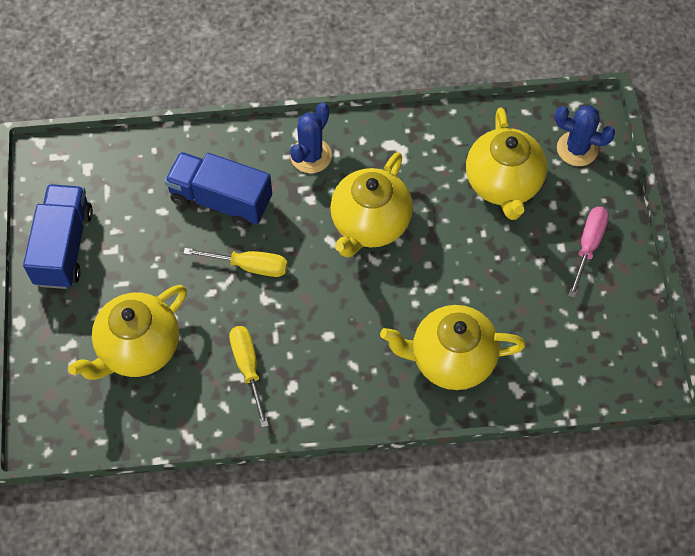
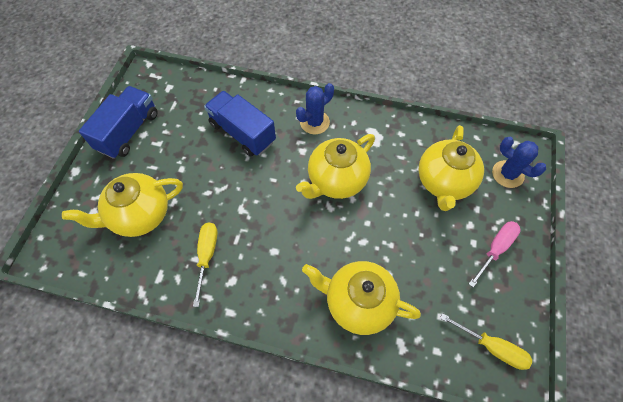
camera: 20 degrees right, 0 degrees up
(249, 266) = (241, 183): yellow screwdriver -> yellow screwdriver (492, 347)

